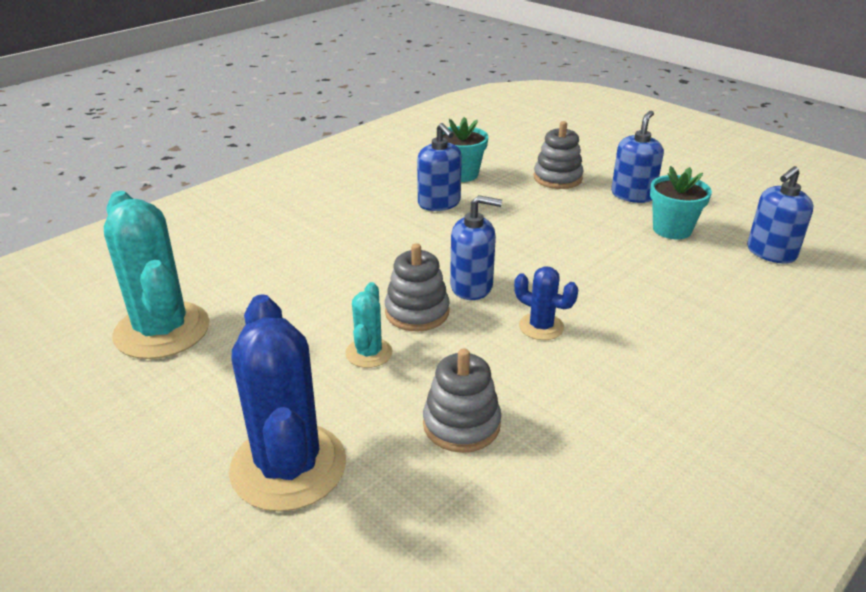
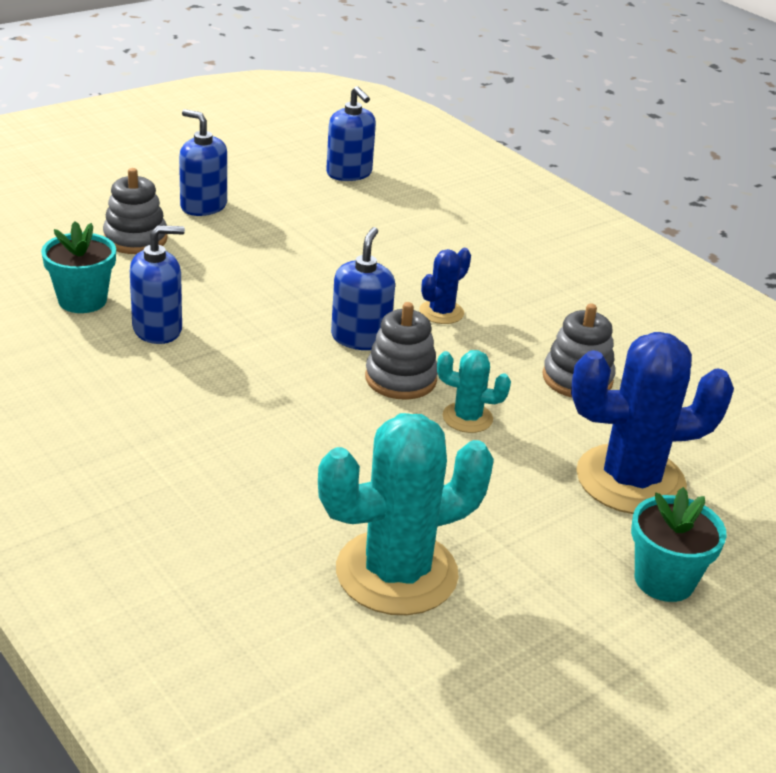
camera: 85 degrees left, 0 degrees up
(672, 229) = (287, 205): turquoise flower pot -> turquoise flower pot (664, 580)

